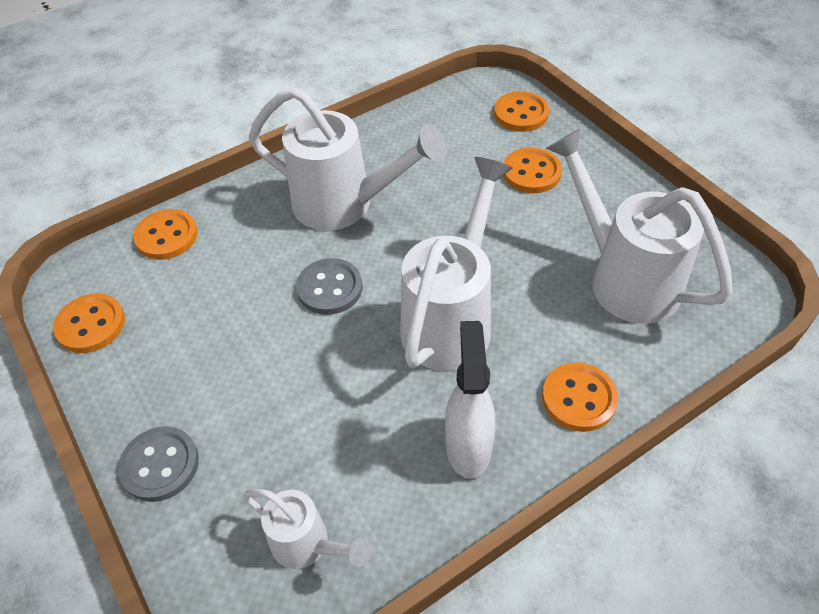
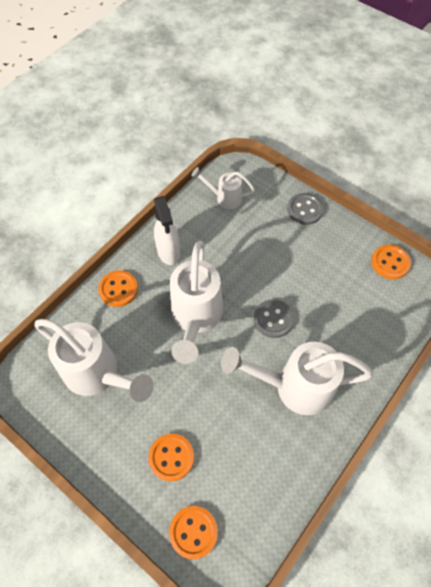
camera: 160 degrees right, 10 degrees up
(166, 236) = (393, 329): orange button -> none

